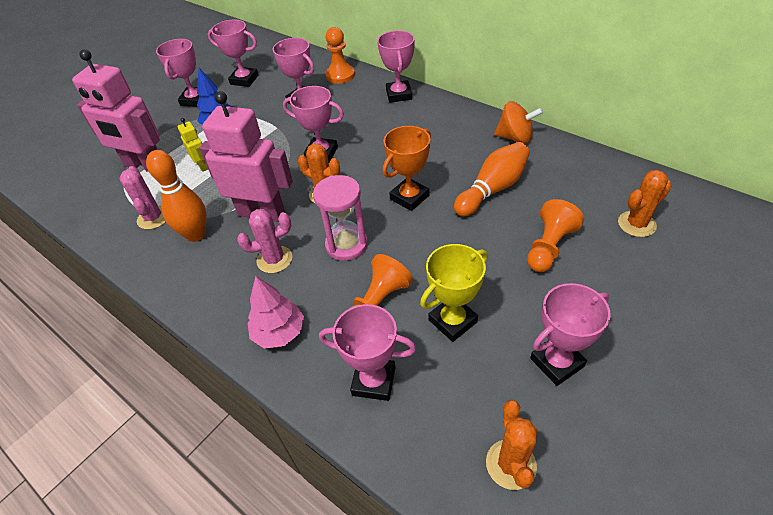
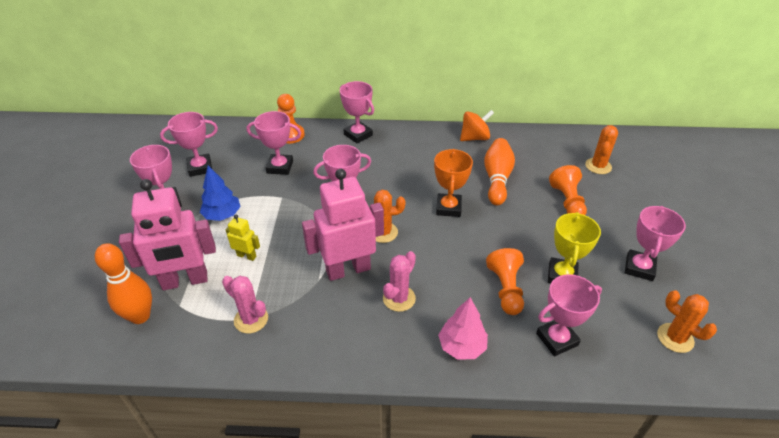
camera: 40 degrees left, 5 degrees down
(196, 234) = (309, 313): orange bowling pin -> orange bowling pin (140, 316)
(346, 245) = (441, 261): pink hourglass -> none

